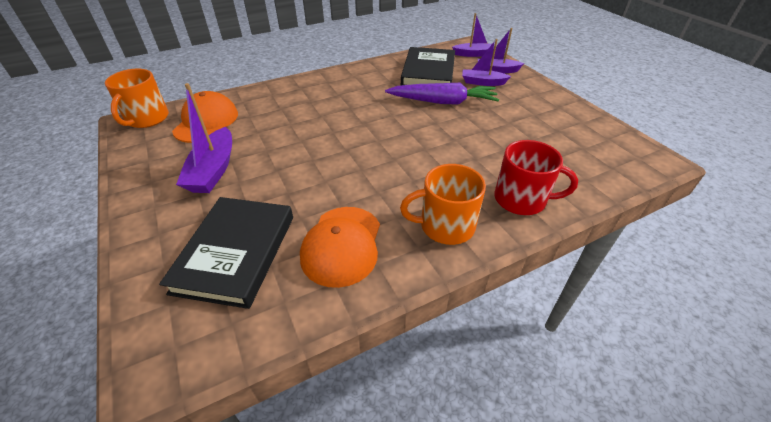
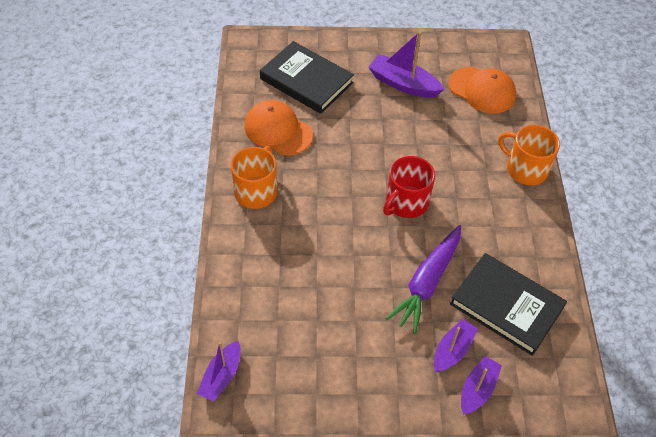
camera: 115 degrees right, 10 degrees up
(147, 119) = (507, 55): orange mug -> orange mug (525, 169)
(473, 54) = (540, 392): purple boat -> purple boat (221, 376)
(521, 199) = (249, 254): red mug -> red mug (406, 202)

